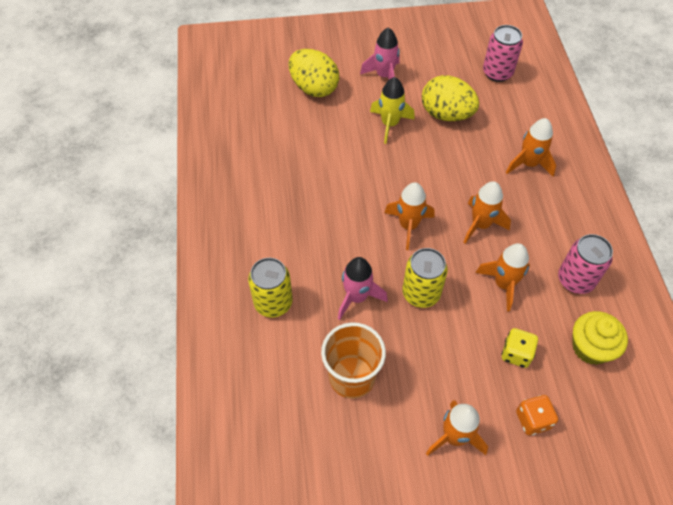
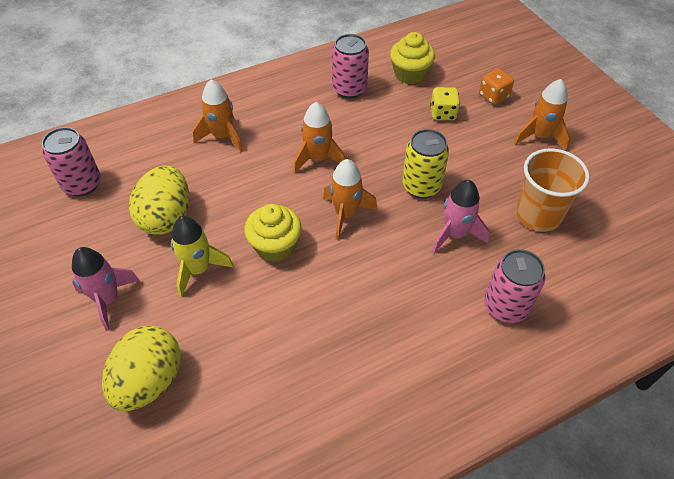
camera: 110 degrees left, 5 degrees down
(273, 303) = (506, 306): yellow can -> pink can
(393, 171) = (275, 246): none -> yellow cupcake
(503, 284) = (379, 132): orange rocket -> none

